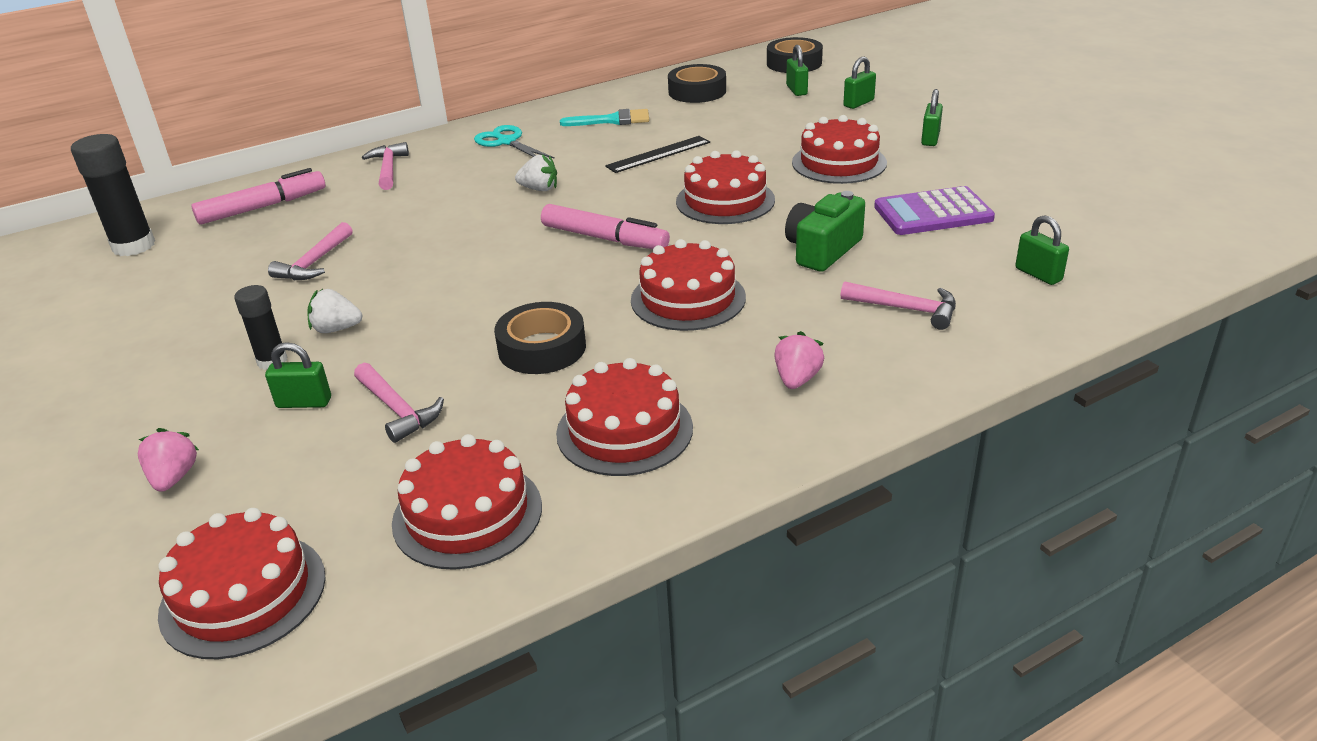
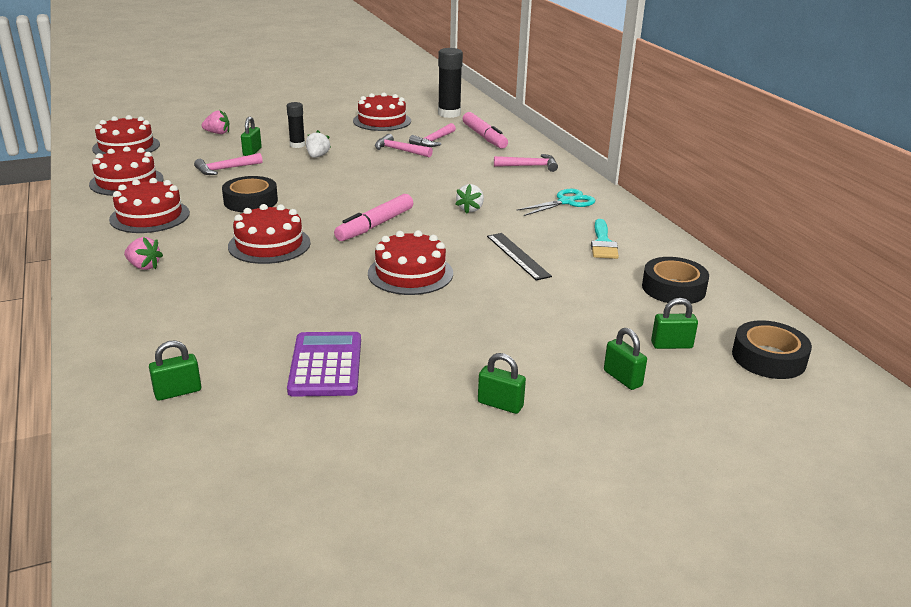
camera: 95 degrees right, 5 degrees down
(822, 250) = (298, 301): green camera -> none
(839, 163) = (461, 337): red cake -> red cake (382, 121)
(906, 309) = (184, 318): pink hammer -> pink hammer (433, 141)

